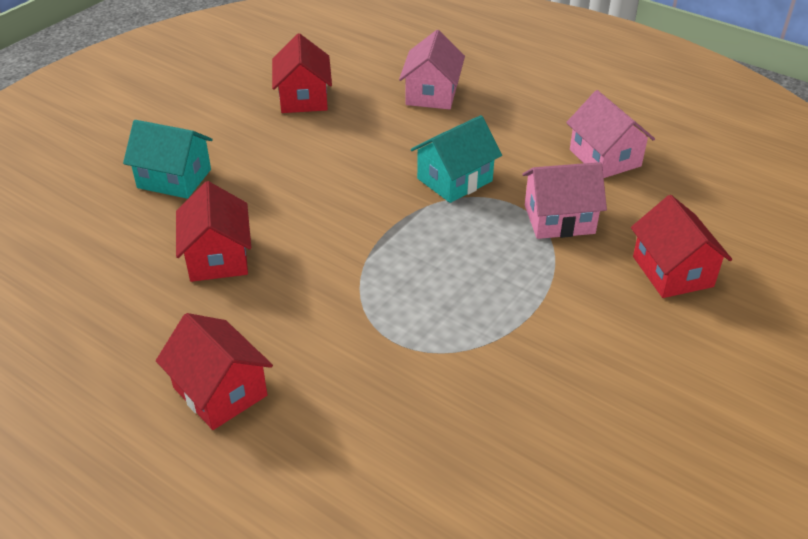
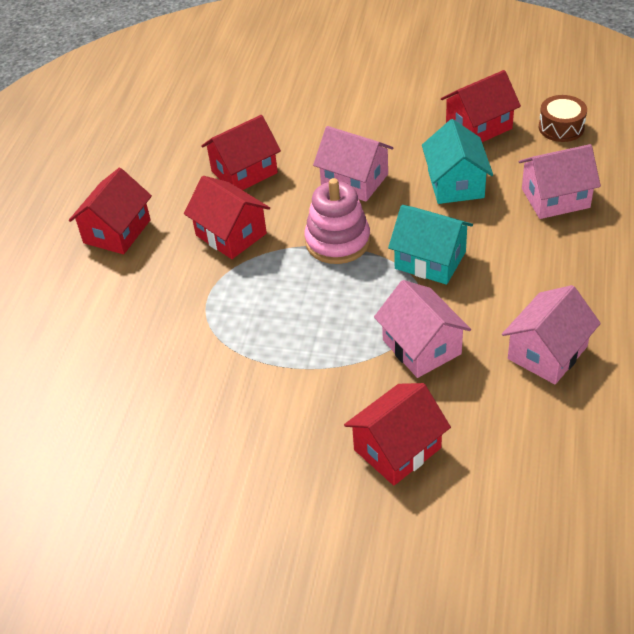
camera: 70 degrees right, 5 degrees up
(174, 178) = (317, 111): turquoise house -> turquoise house (455, 184)
(306, 188) = (354, 180): none -> pink house
(310, 296) = (231, 234): none -> red house
(348, 62) = (561, 127): none -> brown drum
(384, 225) = (337, 241): none -> pink stacking toy

